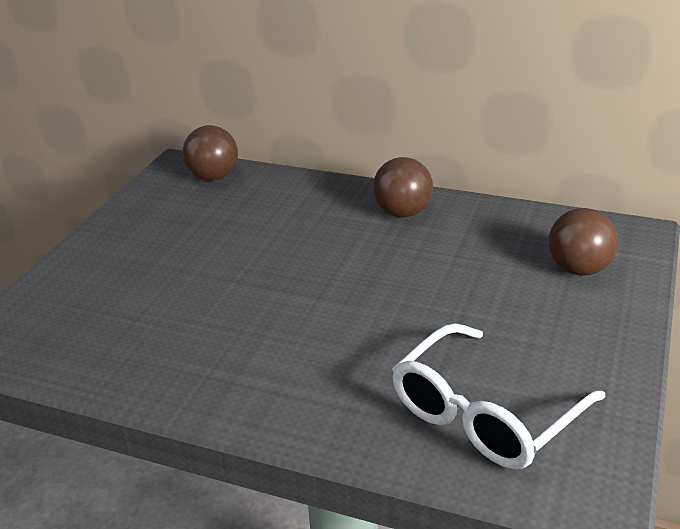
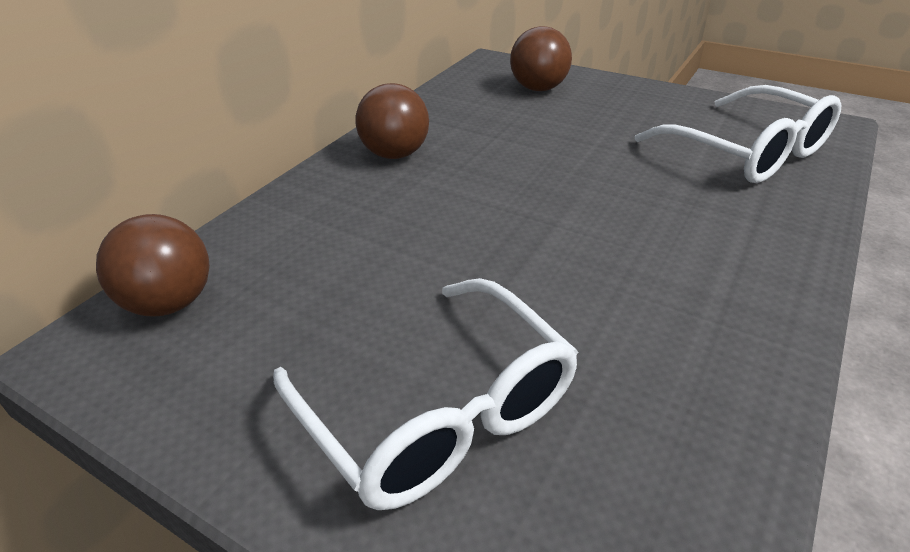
camera: 80 degrees left, 5 degrees up
(132, 272) = (438, 410): none -> white glasses

